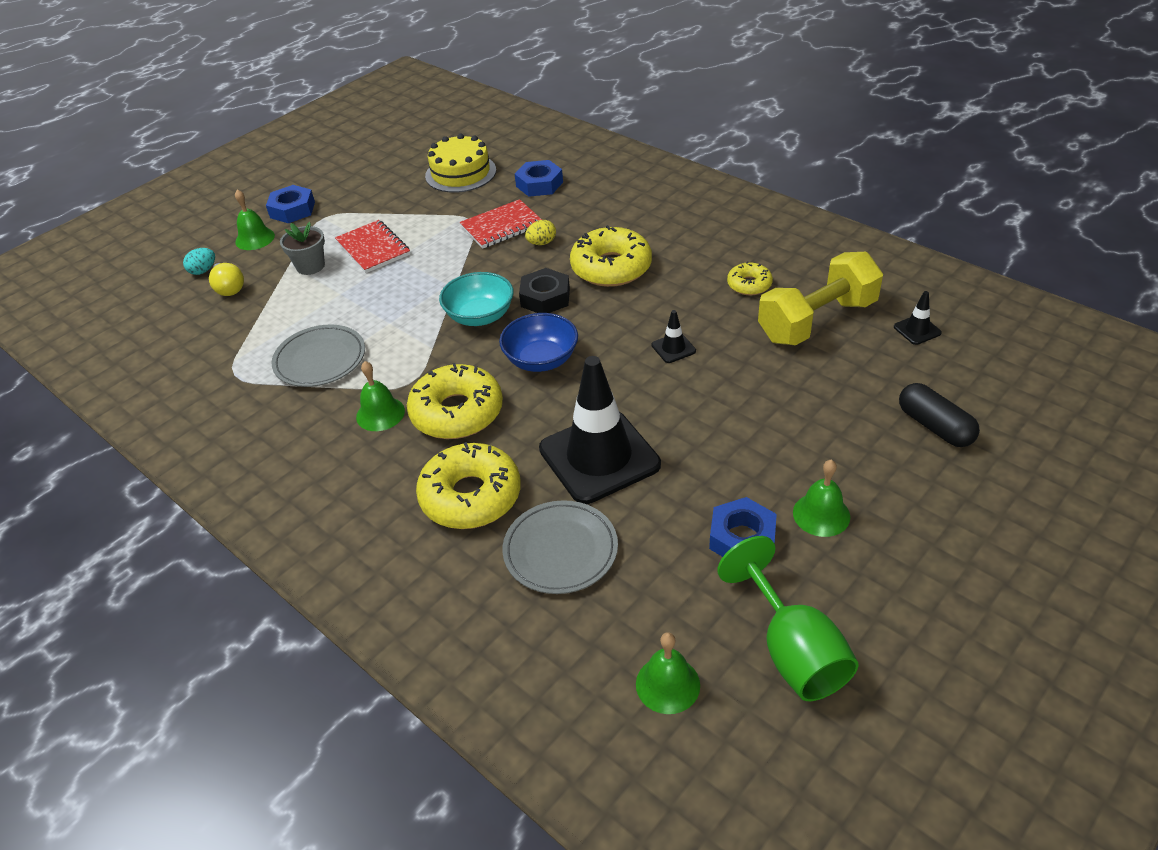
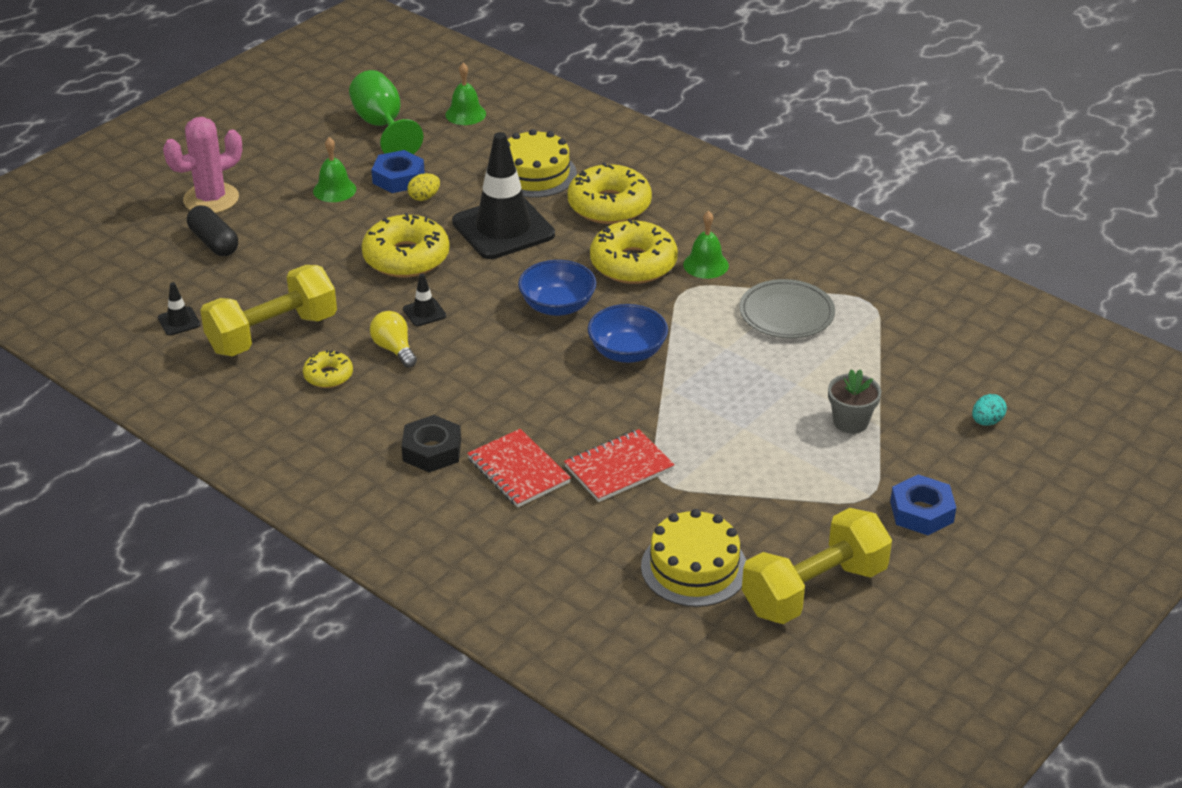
camera: 175 degrees right, 5 degrees down
(229, 288) = (937, 397): yellow light bulb -> yellow light bulb (394, 349)
(255, 238) = (948, 466): green bell -> none
(373, 248) = (780, 443): red notebook -> red notebook (518, 471)
(387, 166) = (814, 589): none -> yellow dumbbell
(480, 316) = (627, 352): turquoise bowl -> blue bowl
(539, 184) = (574, 538): blue nut -> none
(541, 243) = (565, 440): yellow egg -> yellow egg (424, 197)
(545, 297) = (556, 370): black nut -> black nut (432, 450)
(560, 550) = (535, 174): grey plate -> yellow cake
(611, 267) = (480, 403): yellow donut -> yellow donut (406, 257)
(976, 494) = (211, 199): none -> pink cactus

